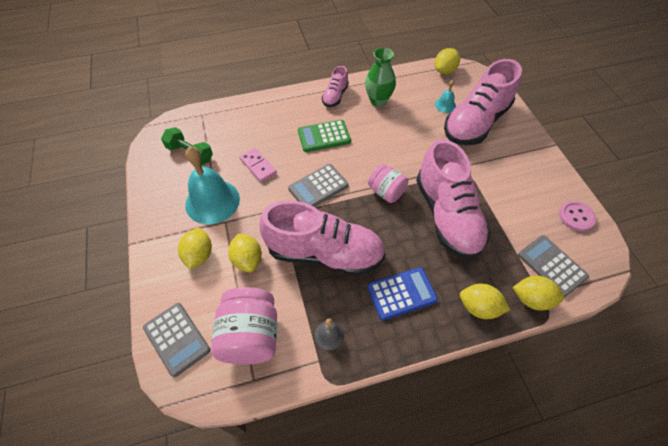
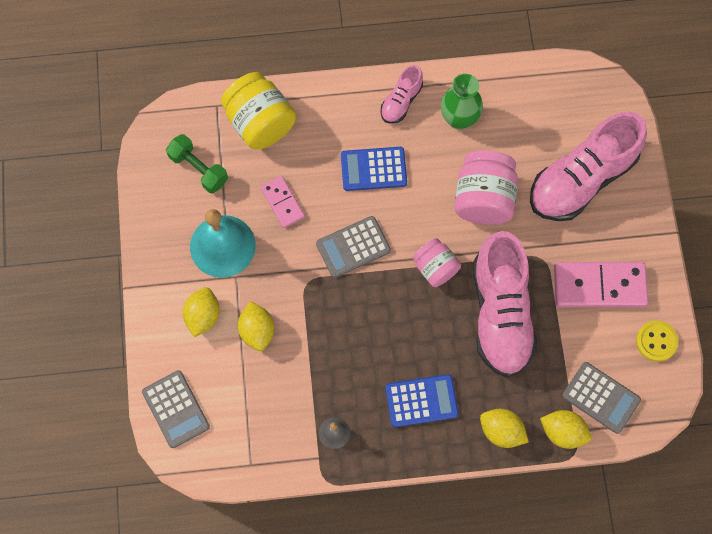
camera: 10 degrees right, 15 degrees up
(235, 120) = (260, 123): none -> yellow jar
(250, 336) = (252, 419): pink jar -> pink jar (483, 199)
(324, 136) = (373, 169): green calculator -> blue calculator
(324, 253) = (345, 337): pink shoe -> none
(444, 71) = (567, 78): yellow lemon -> none
(445, 105) = (549, 142): turquoise bell -> none
(516, 186) = (599, 286): none -> pink domino
(551, 266) = (601, 397): grey calculator -> grey calculator turned 150 degrees clockwise
(576, 217) = (656, 341): pink button -> yellow button

